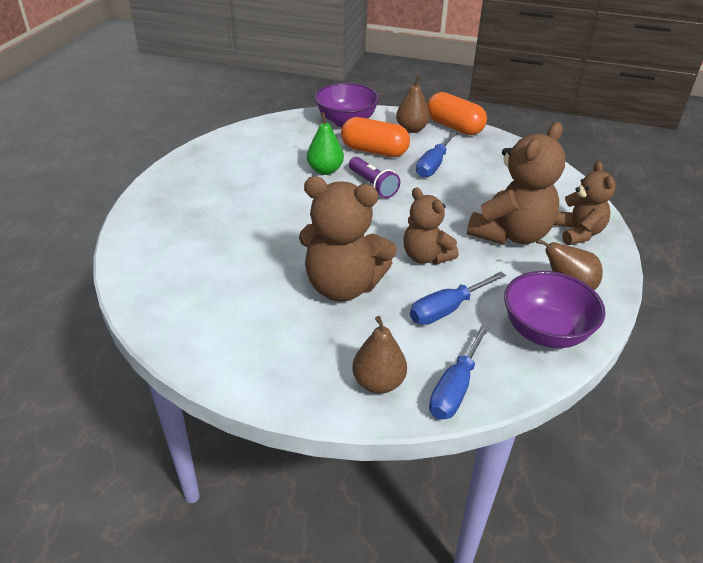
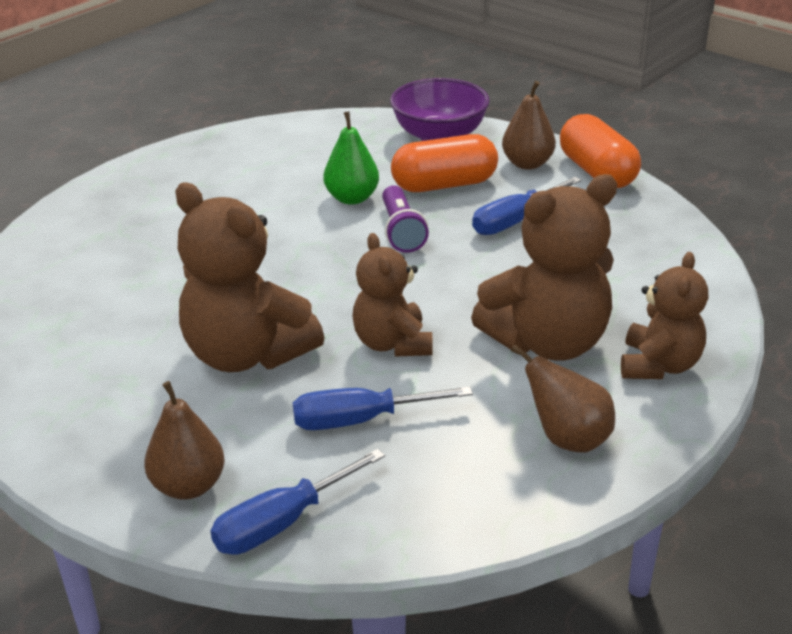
camera: 25 degrees right, 5 degrees down
(374, 151) = (444, 185): orange capsule -> orange capsule turned 60 degrees counterclockwise
(545, 332) = (476, 488): purple bowl -> none

